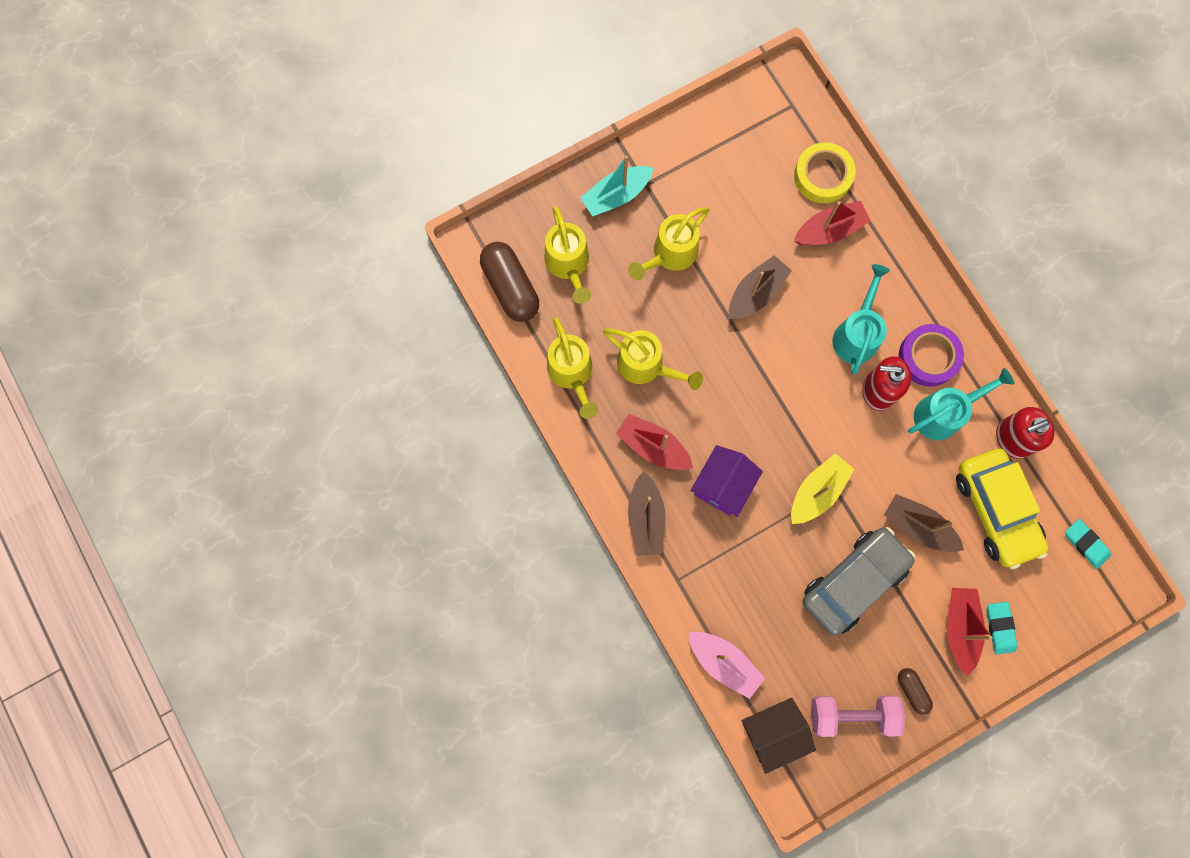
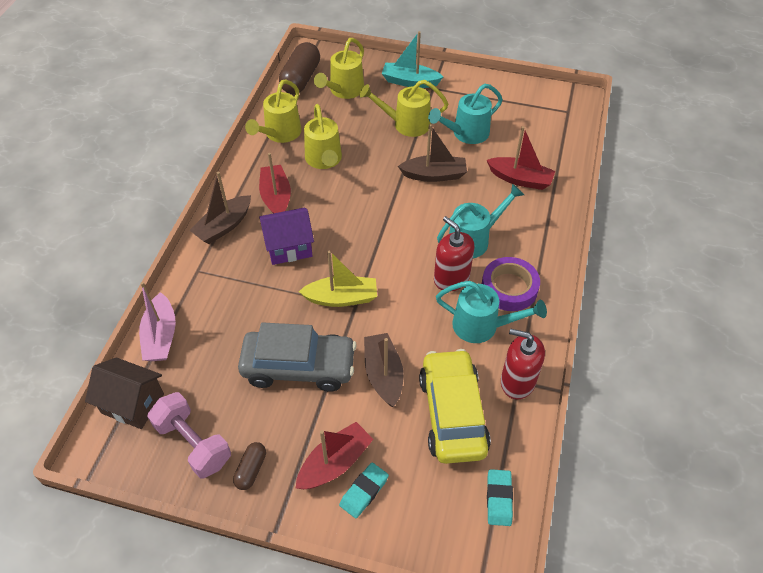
camera: 45 degrees right, 25 degrees down
(733, 217) = (466, 134): none -> turquoise watering can
(823, 176) = (548, 153): yellow tape -> none
(995, 510) = (452, 414): yellow car -> yellow car turned 150 degrees clockwise

